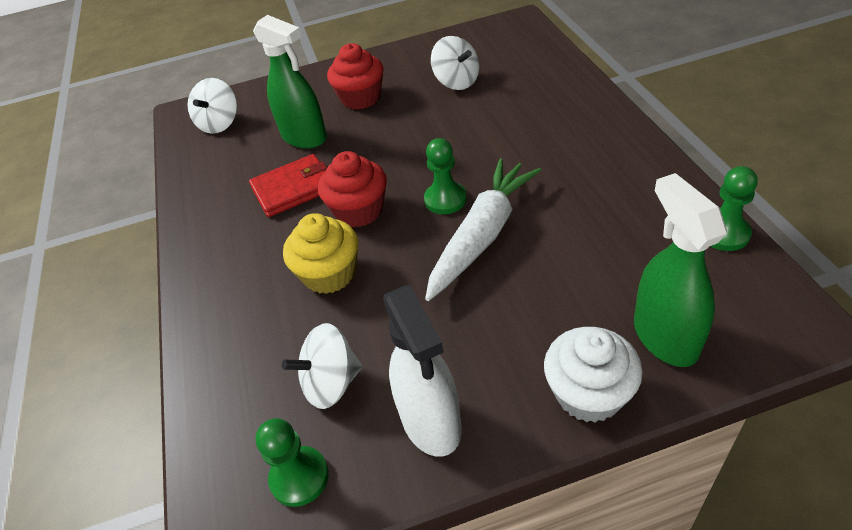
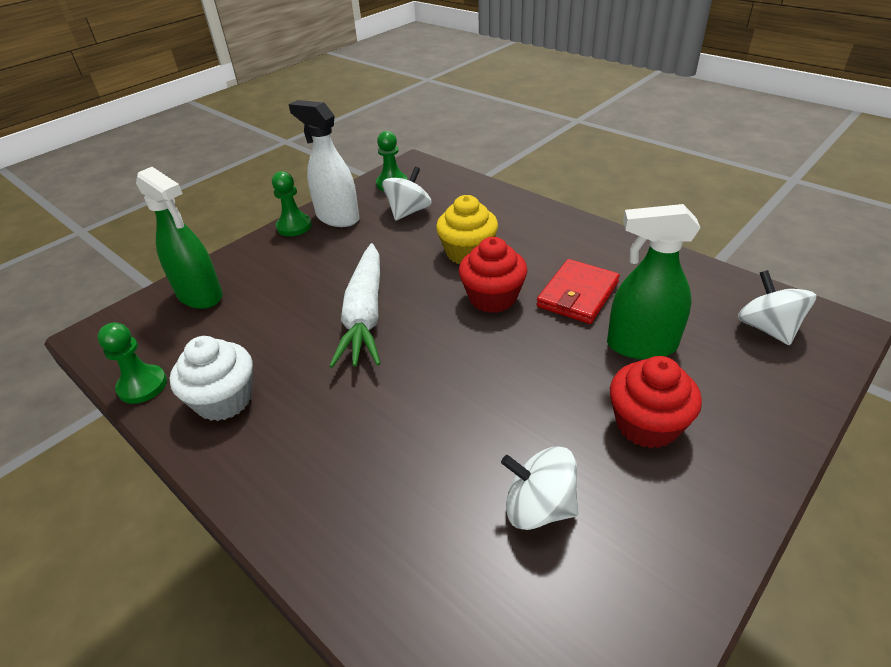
camera: 145 degrees right, 5 degrees down
(445, 199) = (420, 332): green pawn -> green pawn (294, 226)
(588, 393) = (248, 255): white cupcake -> white cupcake (224, 400)

